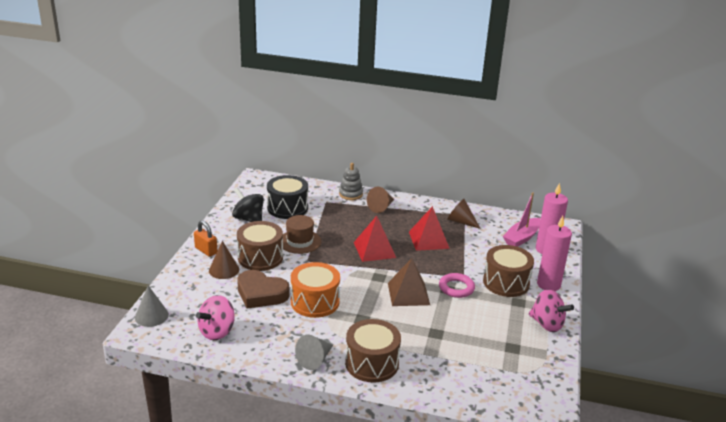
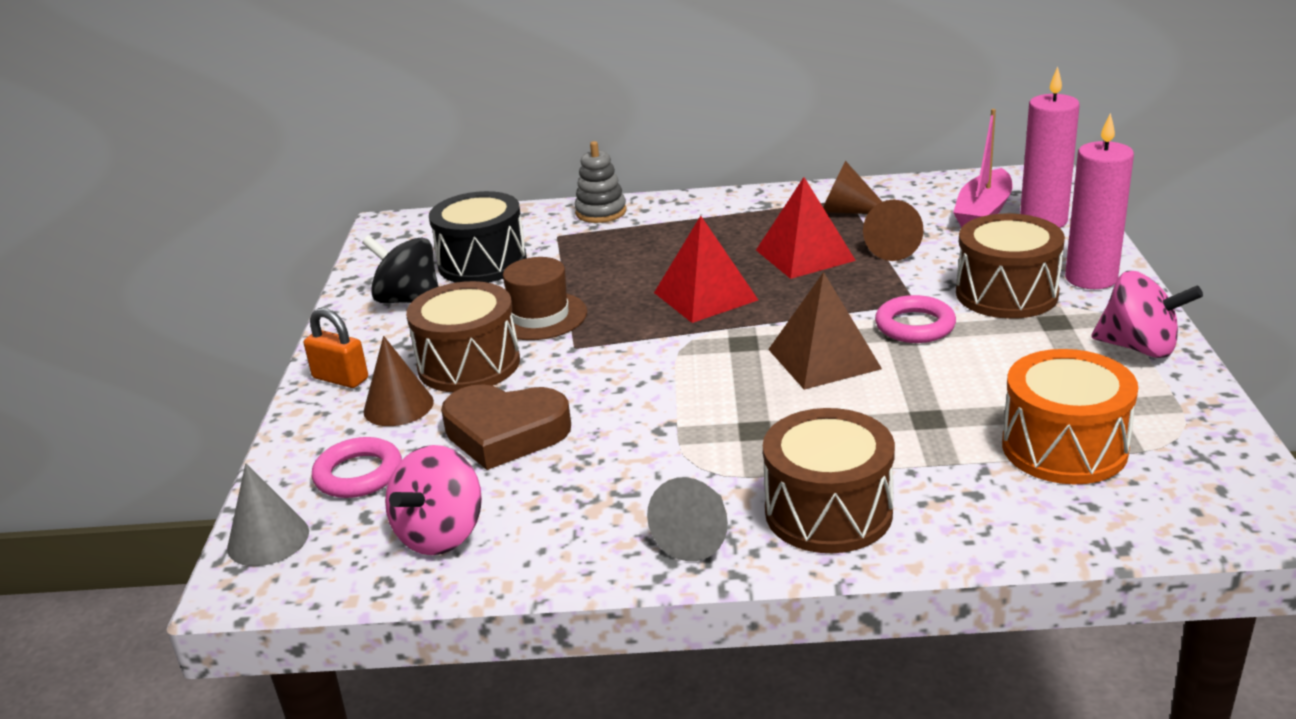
camera: 10 degrees left, 0 degrees up
(196, 297) = (358, 474): none -> pink ring
(315, 302) = (633, 421): orange drum -> orange drum (1064, 448)
(381, 207) = (675, 221): brown cone -> brown cone (896, 248)

